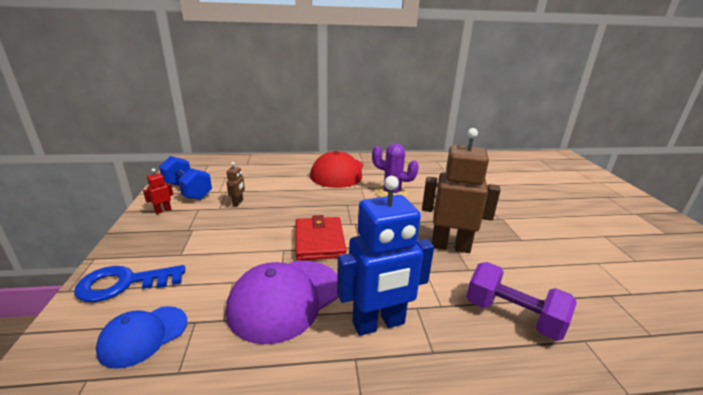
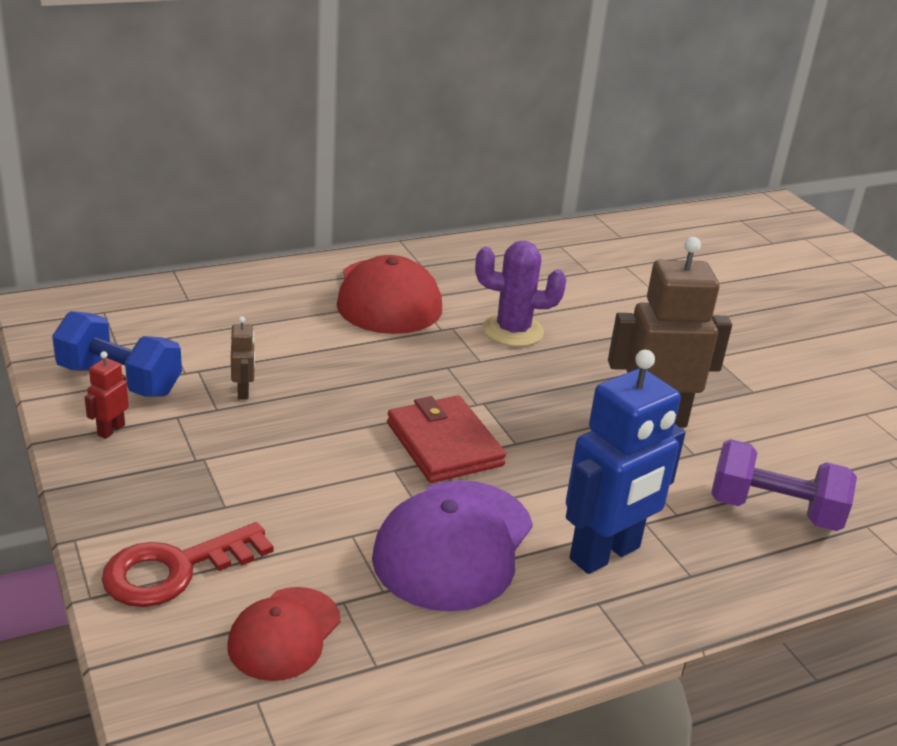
camera: 20 degrees left, 5 degrees up
(123, 283) = (175, 570): blue key -> red key
(143, 336) = (284, 634): blue cap -> red cap

